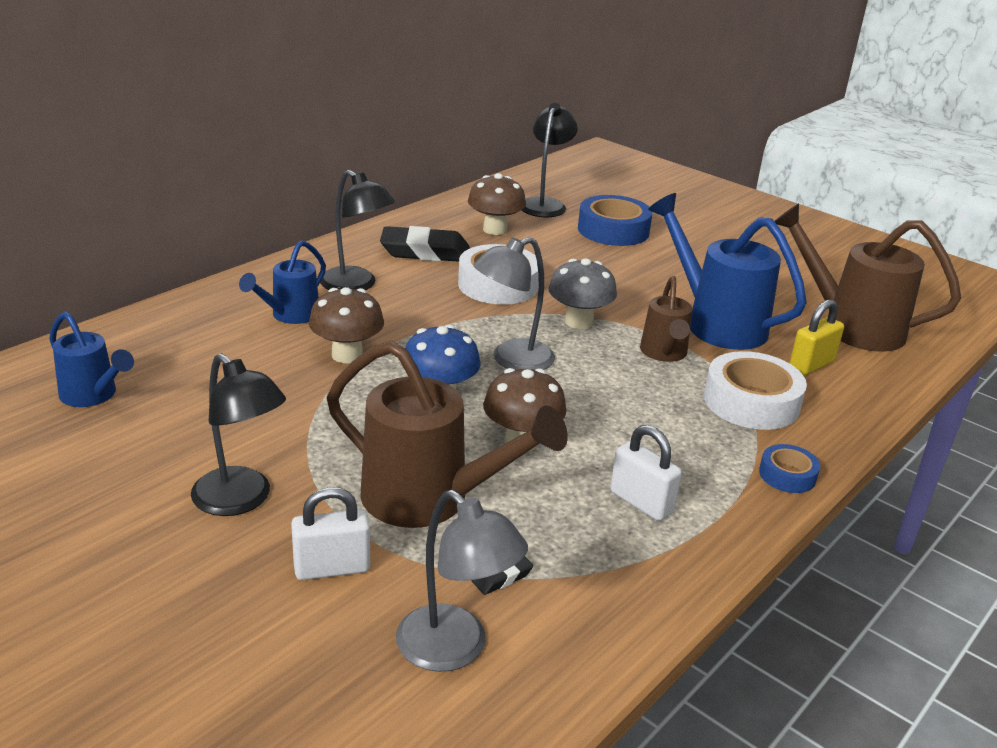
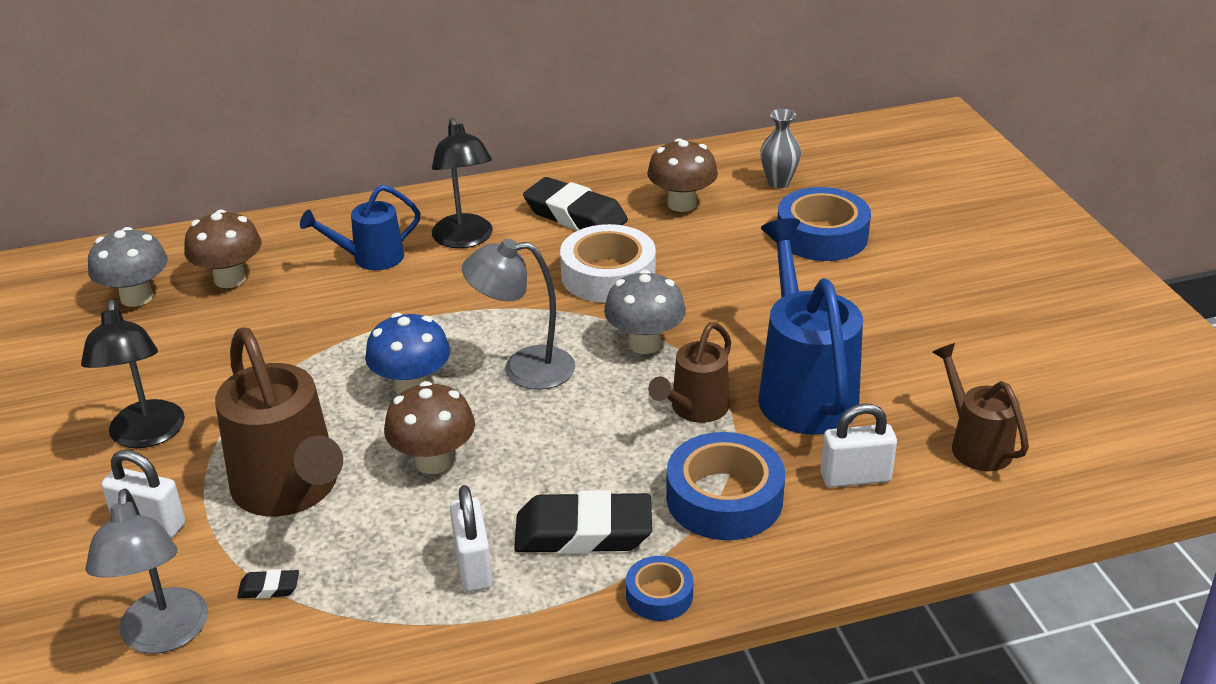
camera: 35 degrees right, 5 degrees up
(93, 395) = (136, 297): blue watering can -> grey mushroom
(347, 355) = (376, 317): brown mushroom -> brown mushroom (230, 279)
(545, 204) = (778, 182): black lamp -> grey vase
(689, 453) = (583, 532): none -> black eraser
(751, 402) = (724, 498): white tape -> blue tape
(811, 365) = (855, 477): yellow padlock -> white padlock
(851, 327) = (975, 444): brown watering can -> brown watering can, size x0.57

